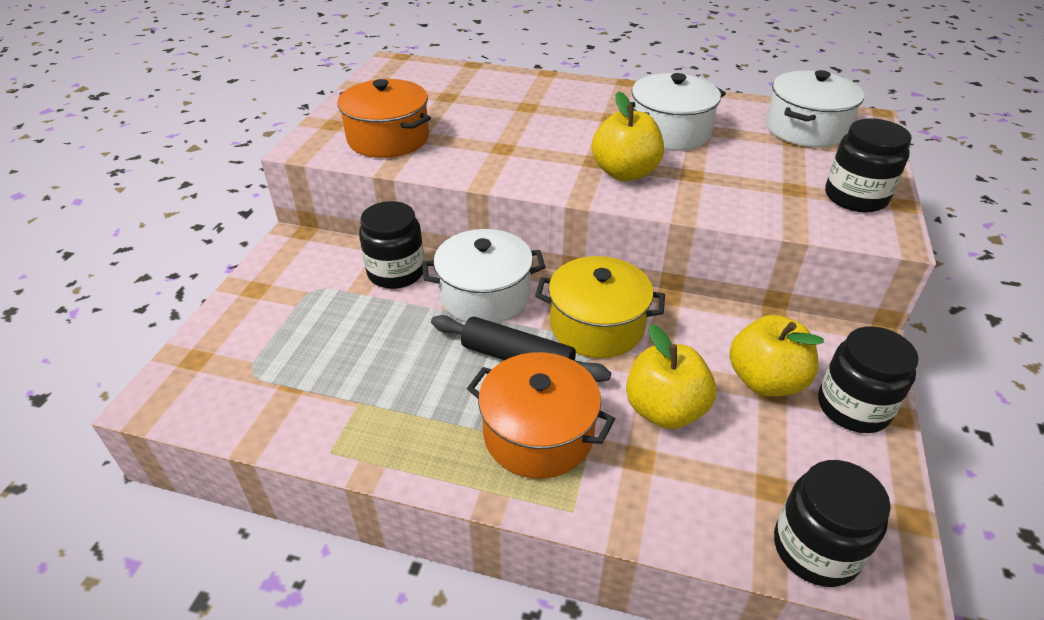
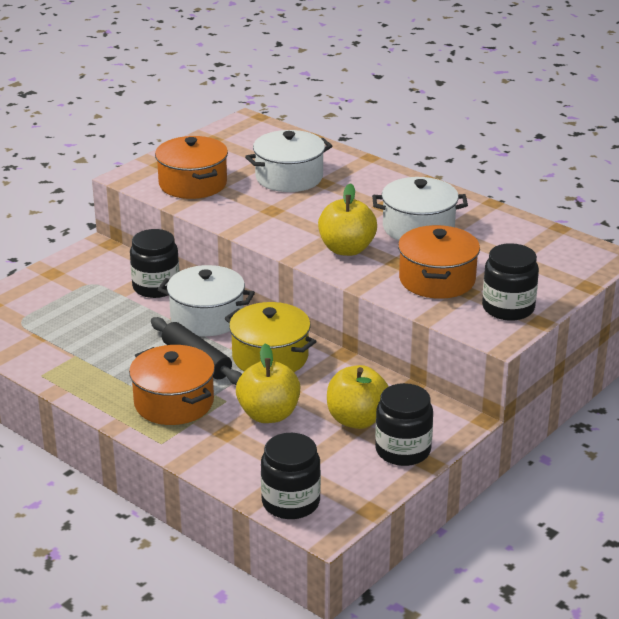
camera: 25 degrees right, 10 degrees down
(751, 184) = (437, 280): none -> orange pot
(806, 129) = (539, 251): white pot -> white pot (289, 177)

